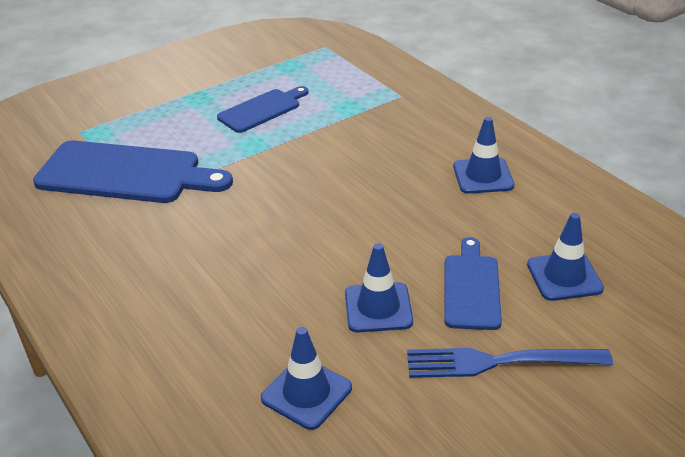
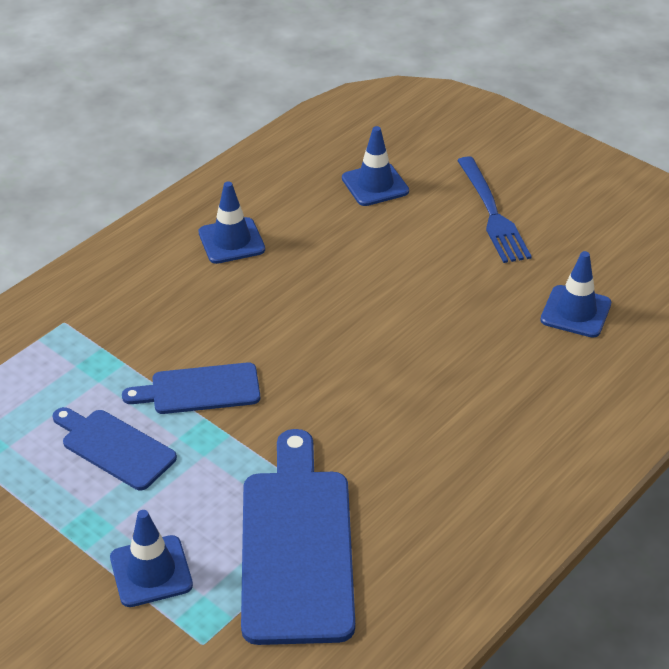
camera: 105 degrees left, 5 degrees up
(378, 308) = (457, 286): blue traffic cone -> blue traffic cone (151, 571)
(471, 288) = (409, 235): blue cutting board -> blue cutting board (199, 390)

